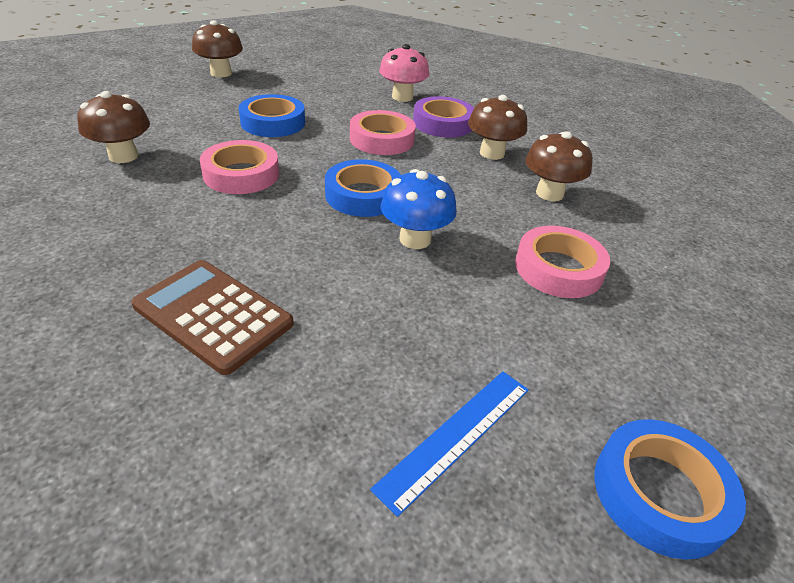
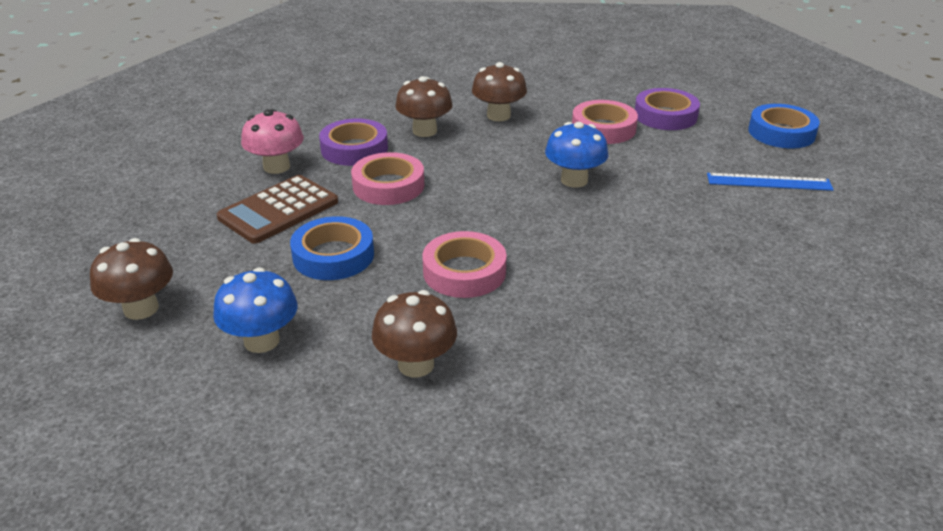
camera: 80 degrees left, 5 degrees down
(174, 106) = (262, 341): none -> blue mushroom
(213, 315) = (691, 272): brown calculator -> brown calculator (278, 210)
(363, 195) = (505, 201): blue tape -> none
(456, 436) = (769, 182): blue ruler -> blue ruler turned 45 degrees counterclockwise
(635, 333) = (665, 115): none -> purple tape

